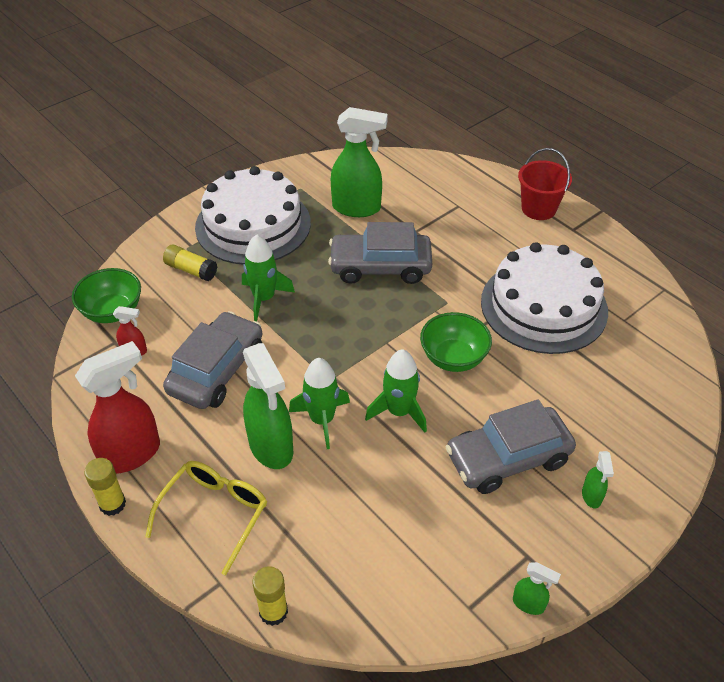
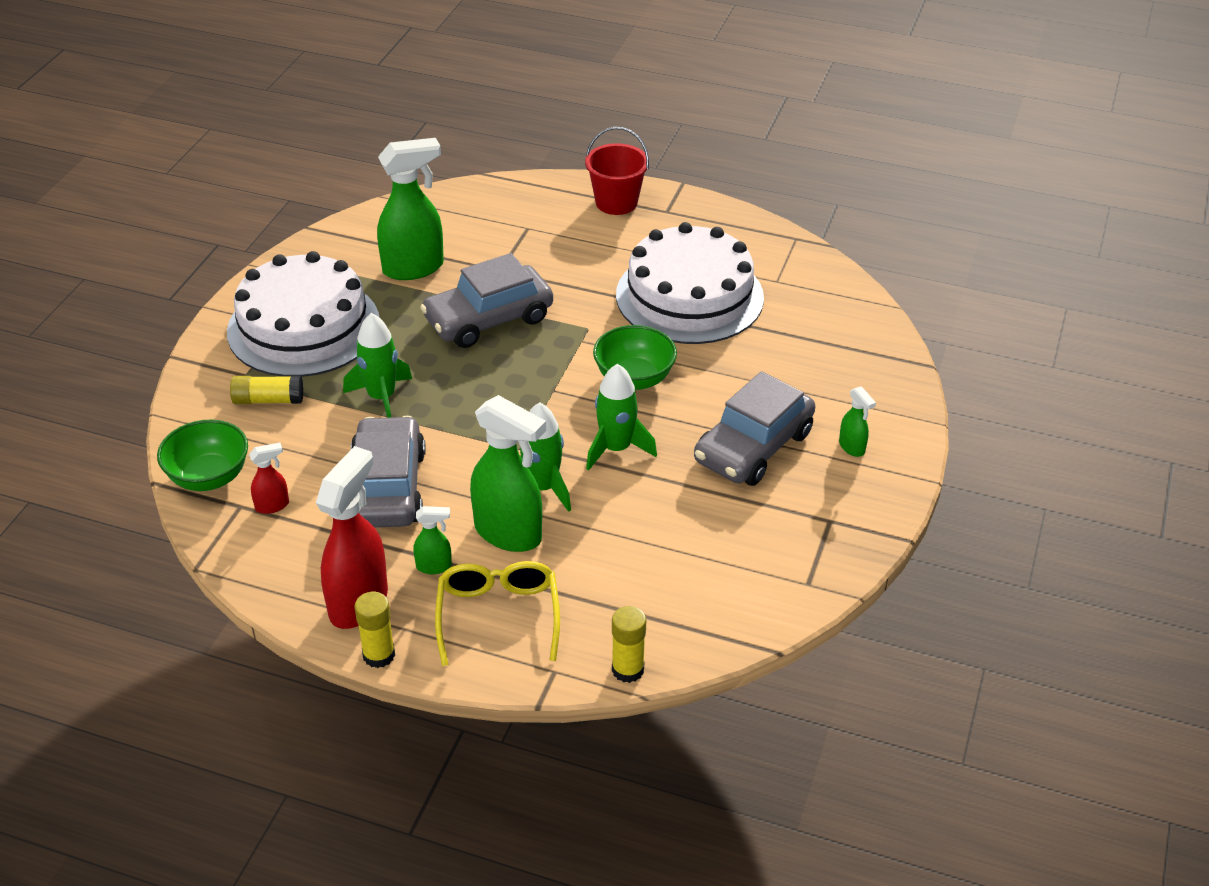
camera: 30 degrees left, 5 degrees down
(529, 604) = (857, 557): green spray bottle -> green spray bottle (434, 566)

